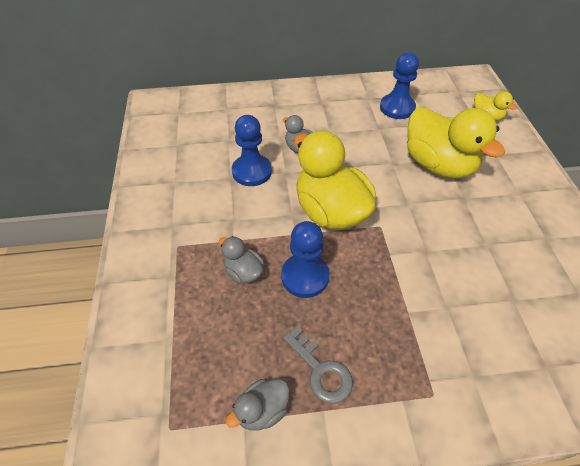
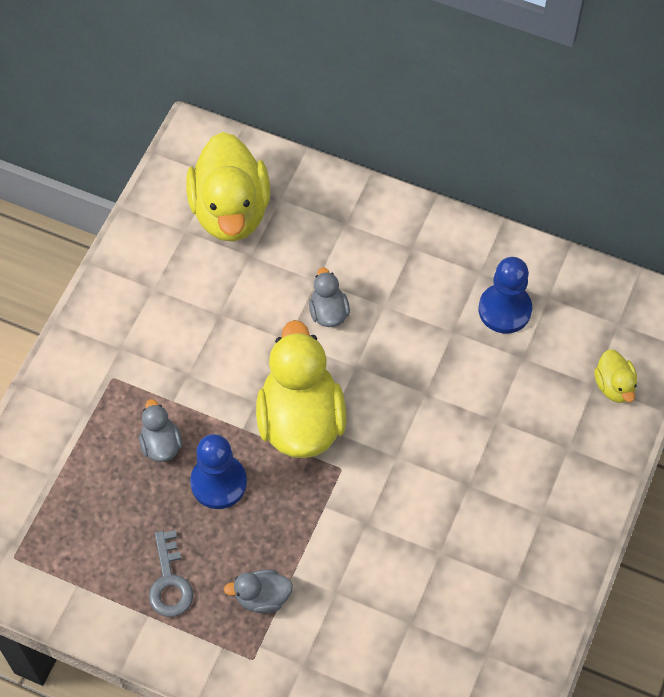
camera: 30 degrees right, 10 degrees up
(252, 171) = (249, 319): blue pawn -> none
(262, 410) = (97, 586): grey duck -> grey duck (262, 597)
(438, 165) = (479, 425): yellow duck -> yellow duck (230, 211)

